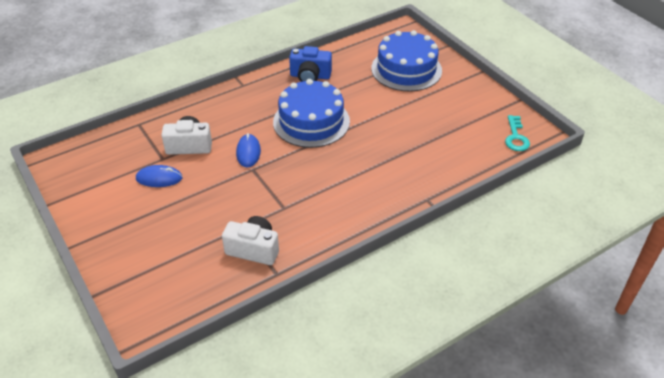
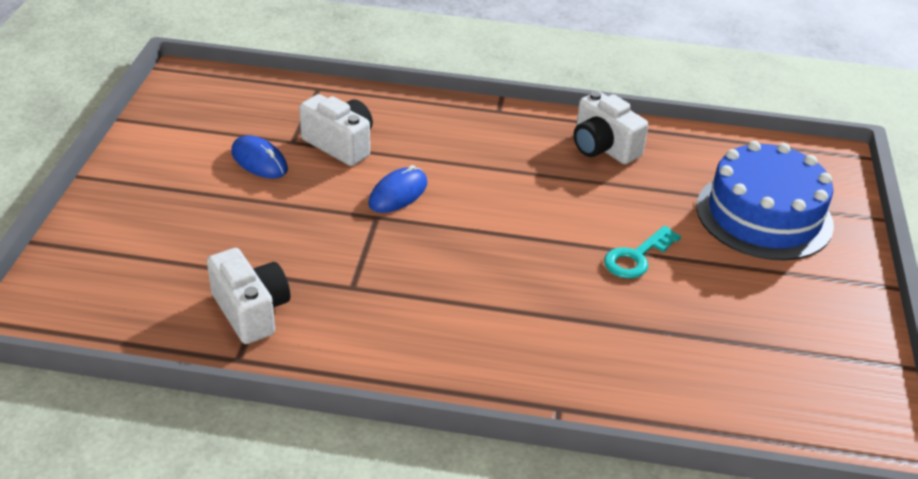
camera: 40 degrees right, 5 degrees down
(310, 76) = (603, 147): blue camera -> white camera
(311, 121) = (528, 204): blue cake -> none
(516, 137) = (828, 417): turquoise key -> turquoise key (636, 257)

